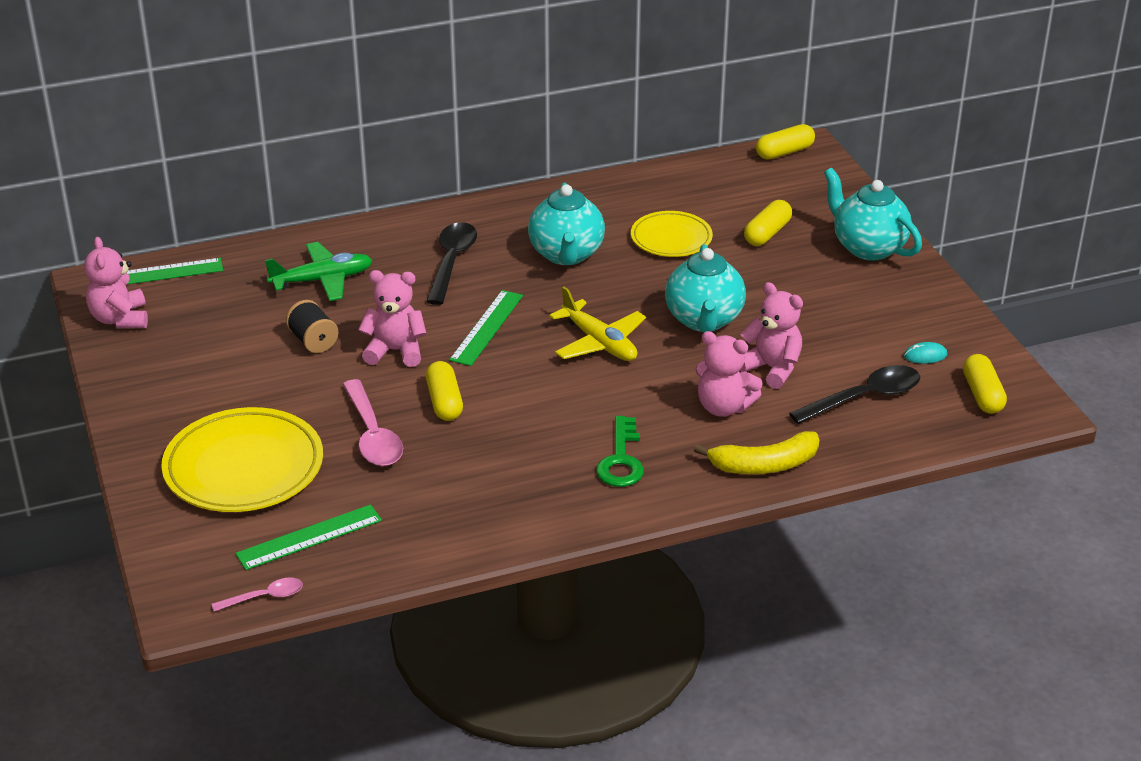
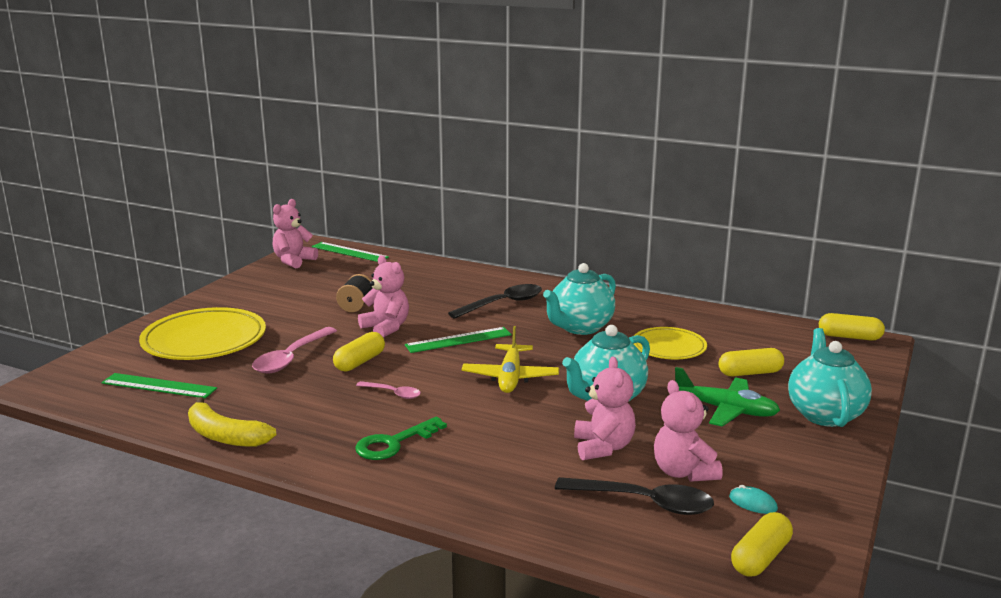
camera: 45 degrees right, 15 degrees down
(264, 597) = (79, 400): pink spoon -> pink spoon (393, 393)
(322, 280) = (417, 284): green plane -> green plane (726, 410)
(723, 407) = (522, 451): pink teddy bear -> pink teddy bear (683, 472)
(764, 465) = (481, 501): yellow banana -> yellow banana (225, 436)

